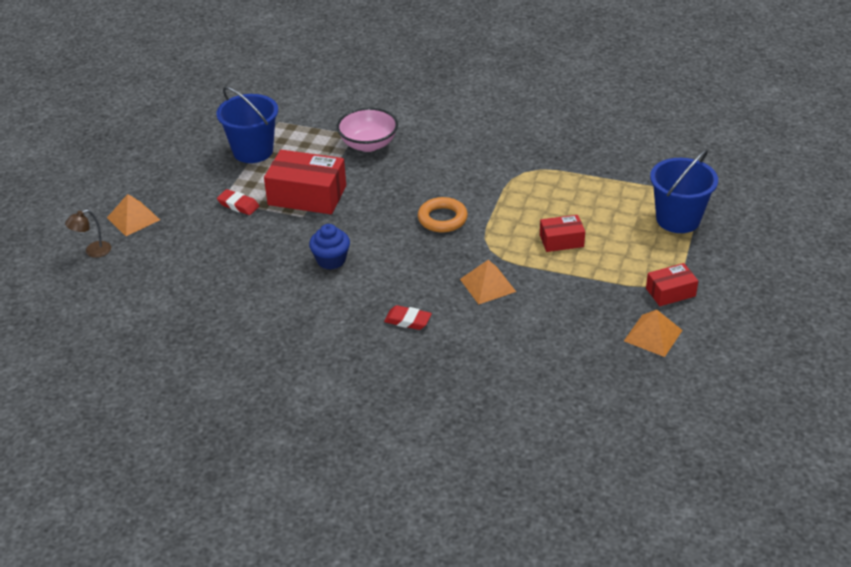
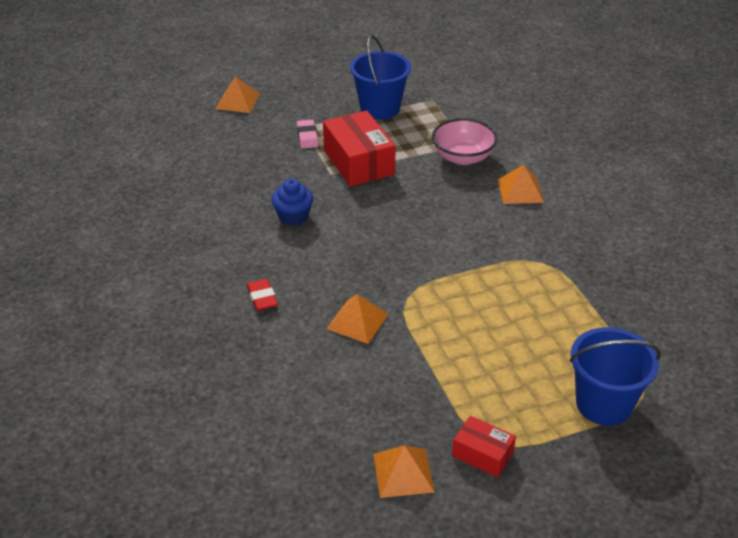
camera: 50 degrees right, 0 degrees up
(93, 251) = (183, 105): brown lamp -> none
(238, 205) = (307, 137): red eraser -> pink eraser
(439, 140) = (520, 190): none -> orange pyramid
(442, 219) = (416, 248): orange ring -> none
(561, 241) = (472, 337): red box -> none

